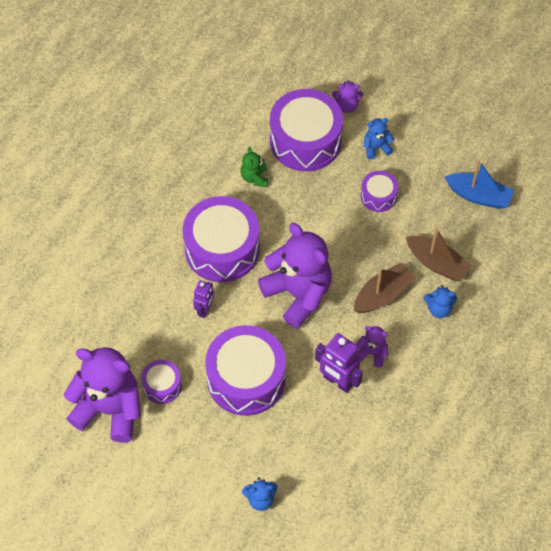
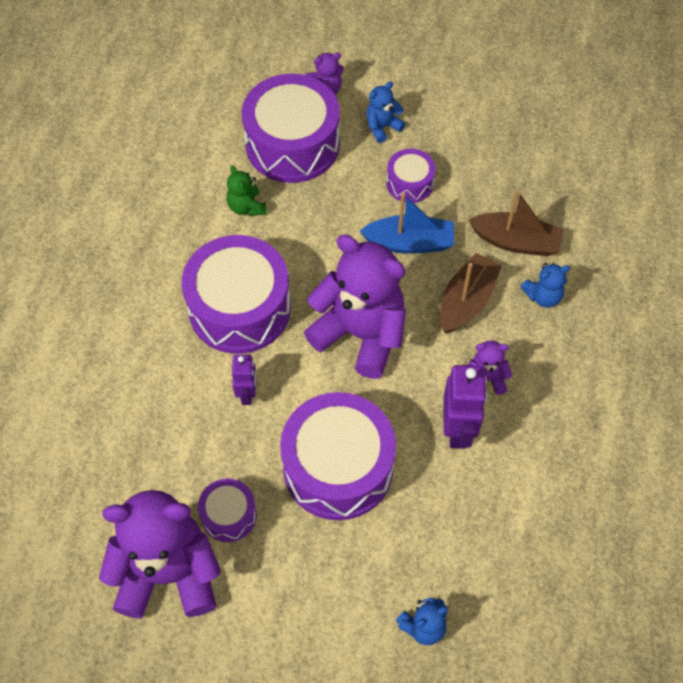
camera: 20 degrees left, 0 degrees up
(338, 381) = (458, 430): purple robot -> purple robot turned 105 degrees counterclockwise
(478, 196) = (529, 147): blue boat -> blue boat (409, 243)

